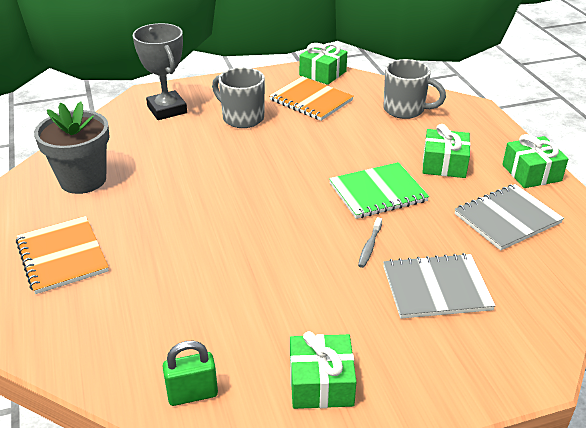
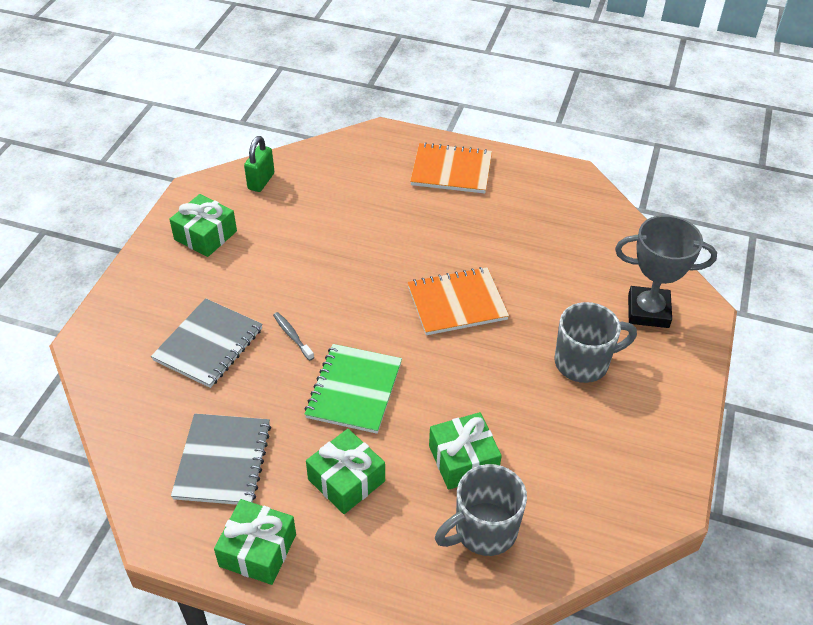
camera: 125 degrees right, 10 degrees up
(83, 180) = (551, 210): grey flower pot -> none
(311, 100) = (579, 447): orange notebook -> orange notebook (457, 303)
(323, 73) = (647, 506): green gift -> green gift (463, 460)

